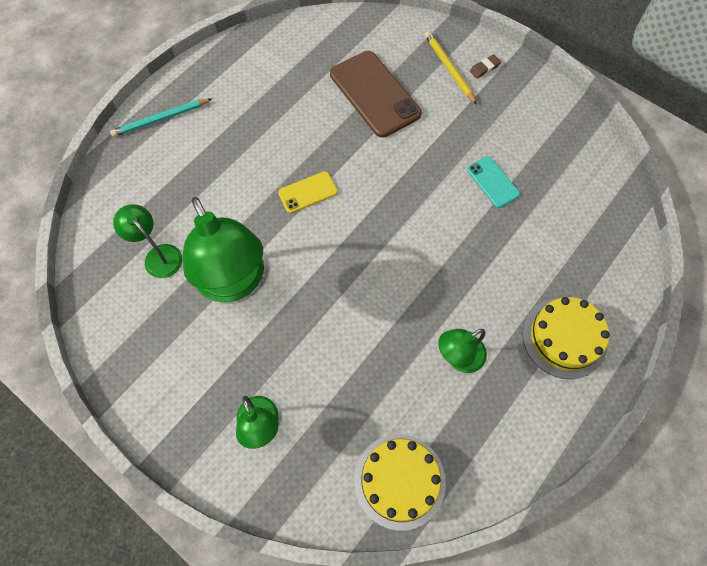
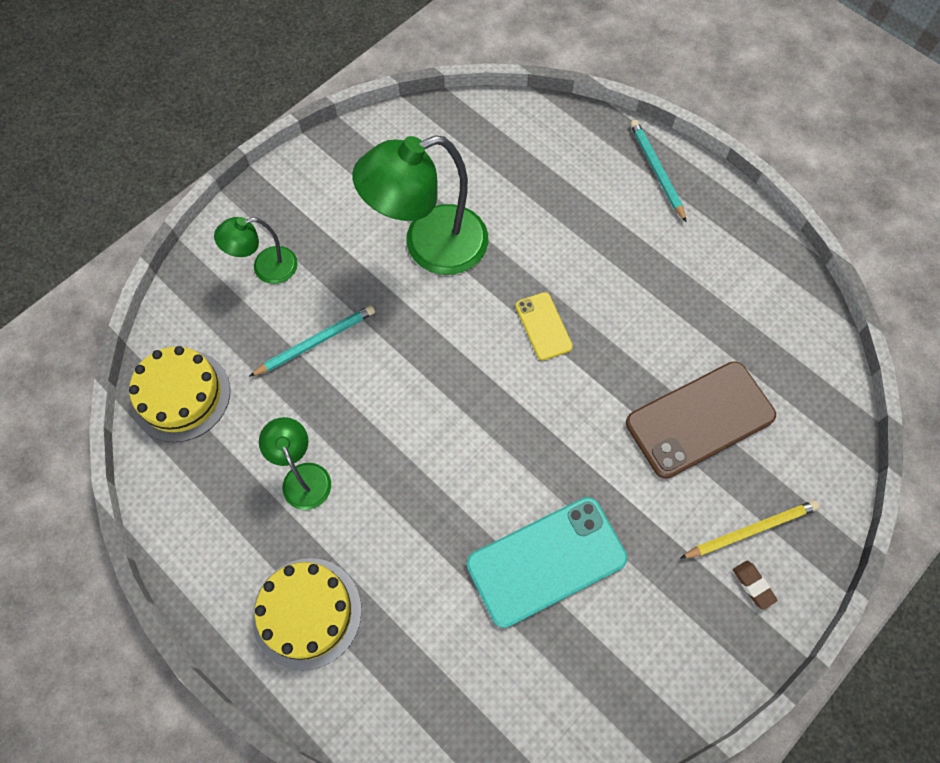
camera: 95 degrees right, 0 degrees up
(158, 255) = (471, 174): green lamp -> none
(335, 366) = (316, 342): none -> turquoise pencil
(492, 182) = (546, 561): turquoise phone -> turquoise phone, size x1.92

